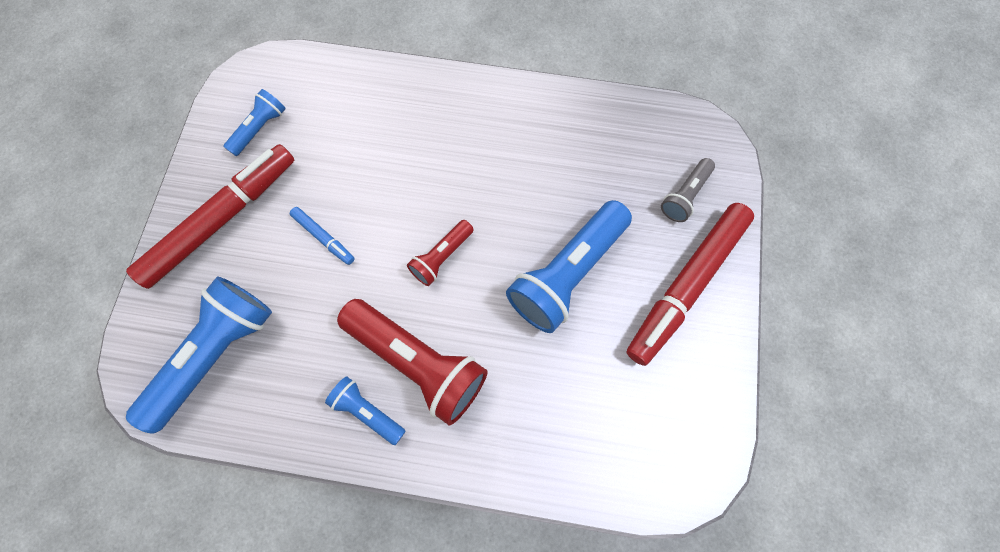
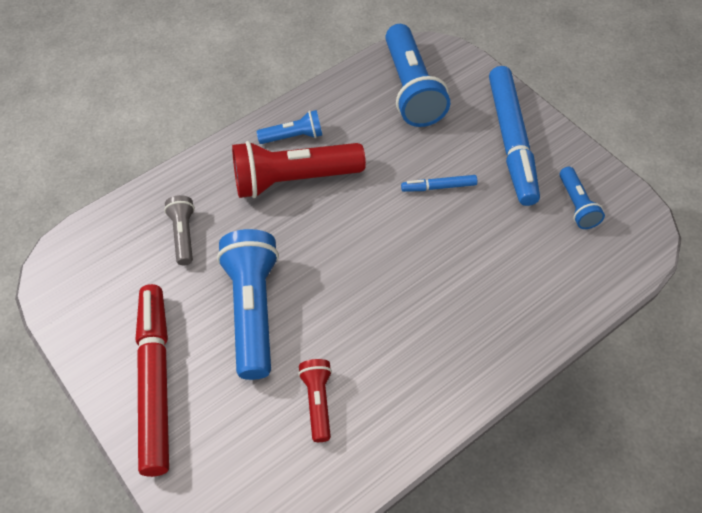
camera: 135 degrees right, 15 degrees down
(222, 220) = (511, 141): red marker -> blue marker
(441, 257) = (351, 243): red flashlight -> red flashlight (318, 402)
(685, 196) = (217, 455): grey flashlight -> grey flashlight (183, 235)

